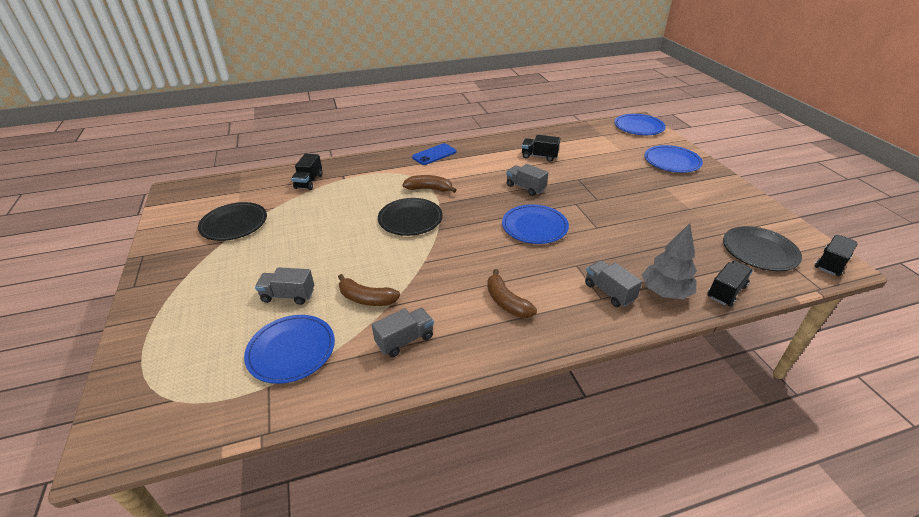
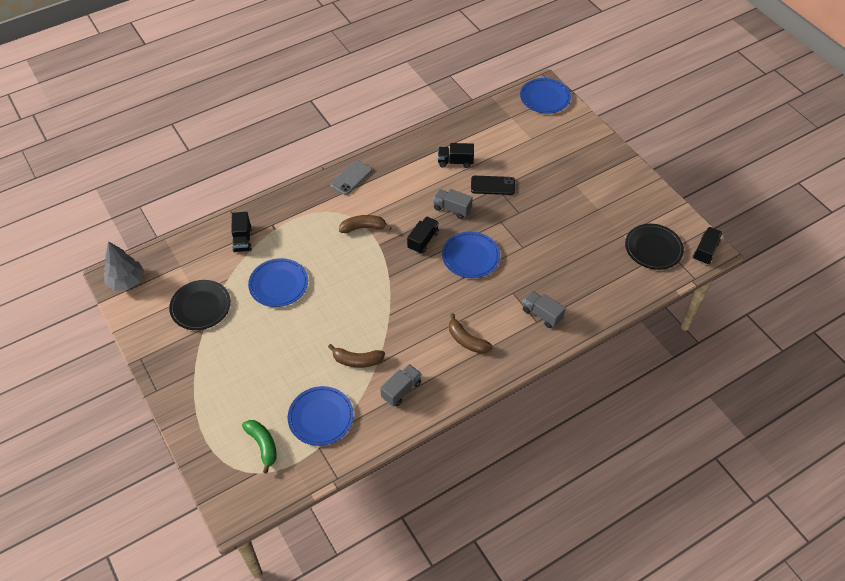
camera: 15 degrees left, 15 degrees up
(203, 367) = (263, 445): none -> green banana
(288, 295) = (292, 371): grey truck -> none
(410, 219) = (360, 269): black plate -> none
(434, 154) = (351, 178): blue phone -> grey phone
(573, 176) = (492, 185): none -> black phone
(665, 292) = (583, 306): grey tree -> grey tree (127, 281)
(672, 161) = (580, 147): blue plate -> blue plate (278, 284)
(726, 292) = (627, 296): black truck -> black truck (423, 240)

